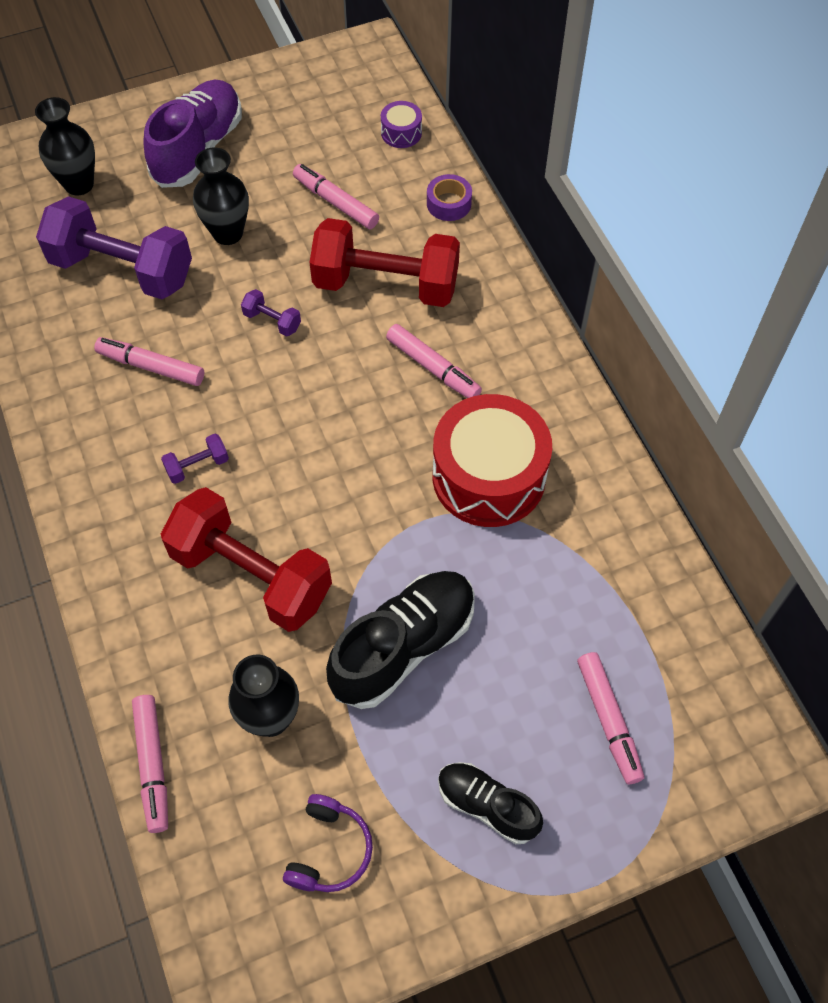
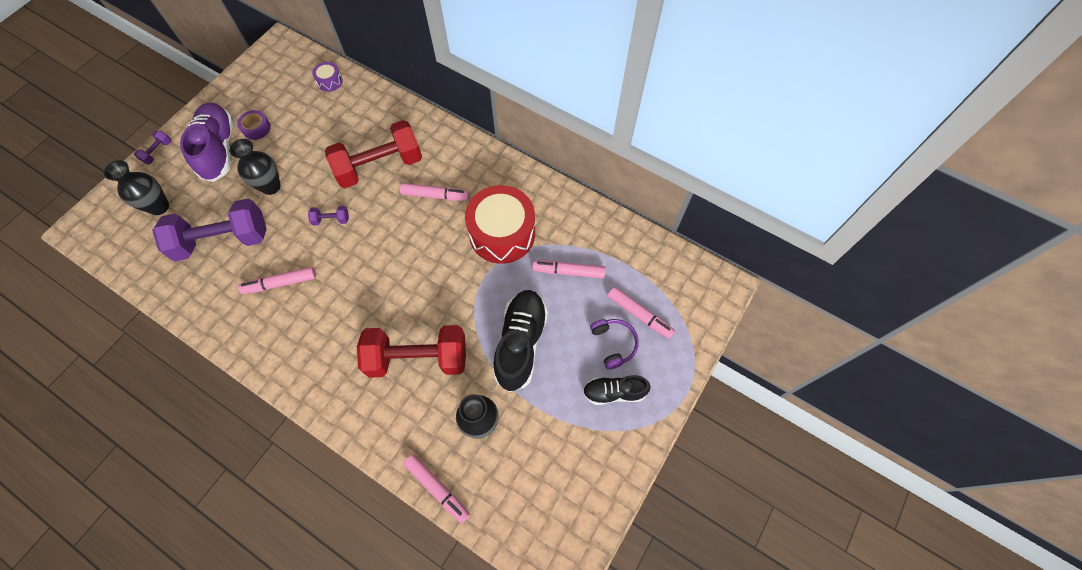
camera: 35 degrees left, 5 degrees up
(197, 466) = (346, 320): purple dumbbell -> purple dumbbell (158, 152)
(329, 850) = (556, 466): purple headphones -> purple headphones (613, 344)
(335, 202) = (320, 137): pink marker -> pink marker (568, 271)
(449, 203) = (382, 106): purple tape -> purple tape (256, 128)

